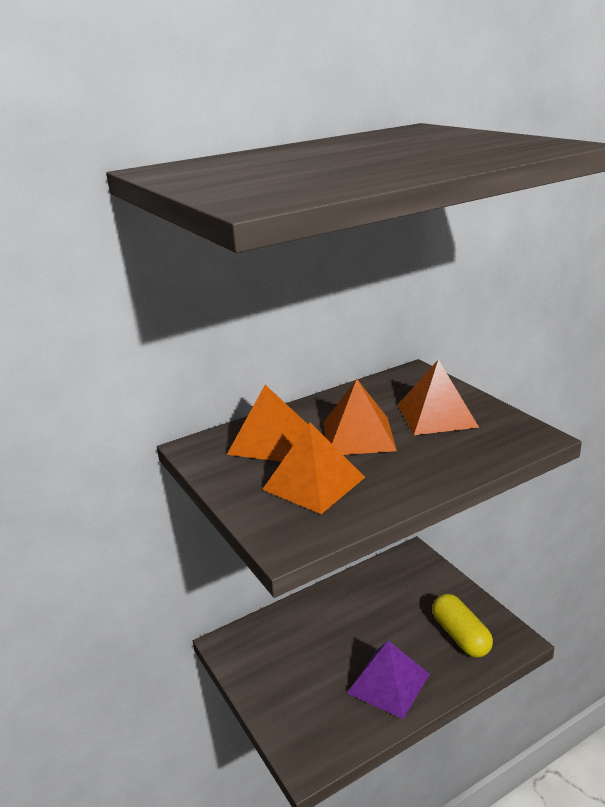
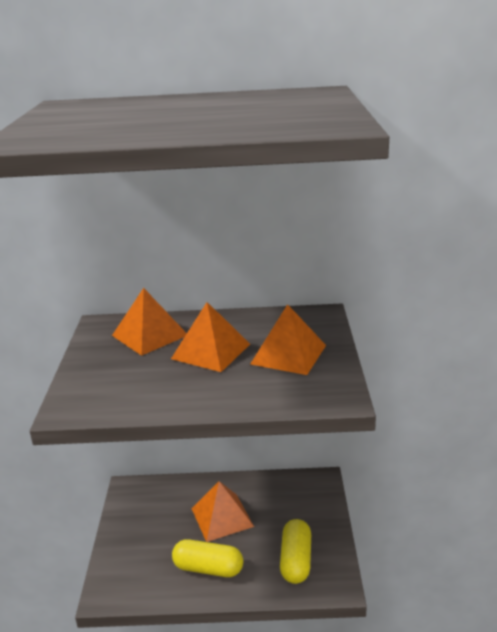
camera: 30 degrees right, 0 degrees up
(314, 483) = (136, 375): orange pyramid -> orange pyramid (222, 517)
(388, 683) = (208, 568): purple pyramid -> yellow capsule

